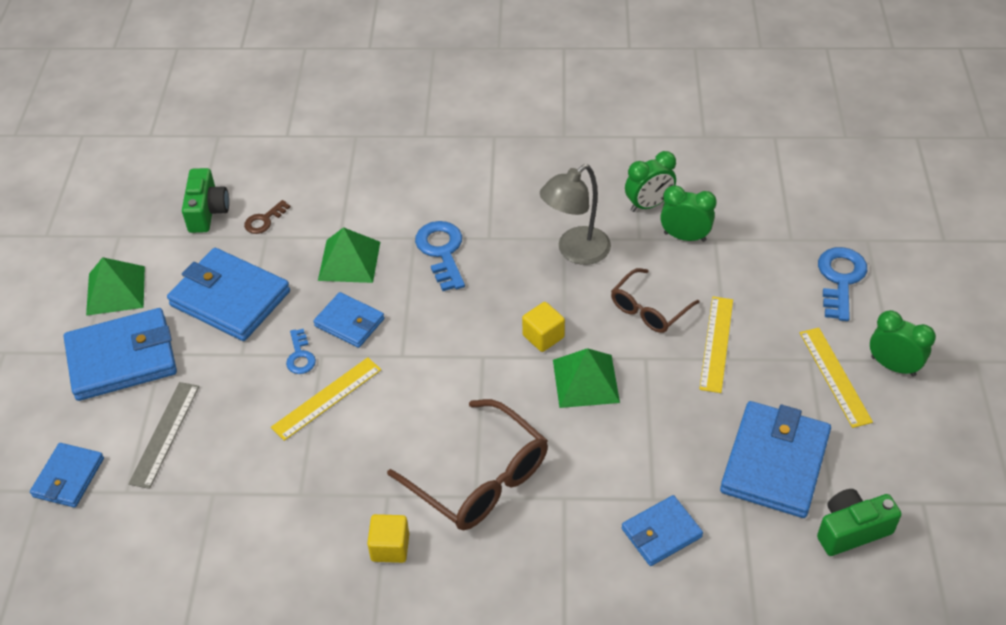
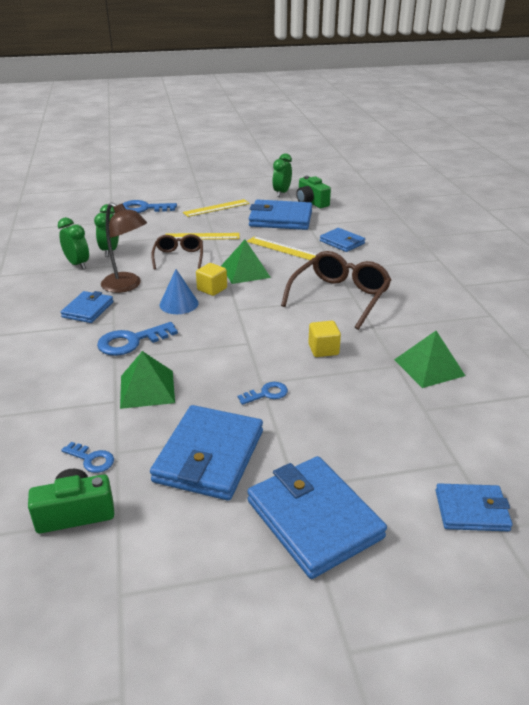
camera: 105 degrees left, 15 degrees down
(116, 290) = (217, 562): green pyramid -> green pyramid (429, 367)
(165, 434) = (386, 455): grey ruler -> none
(264, 220) = (91, 459): brown key -> blue key
(327, 398) = (304, 370): yellow ruler -> yellow ruler (282, 248)
(349, 322) = (221, 374): blue wallet -> blue wallet (88, 309)
(390, 547) = (411, 321): yellow cube -> yellow cube (323, 349)
(514, 299) = (179, 304): none -> blue cone
(575, 252) = (127, 286): grey lamp -> brown lamp
(649, 309) = (179, 257): brown glasses -> brown glasses turned 120 degrees counterclockwise
(893, 366) = (205, 196): green clock -> green clock (282, 193)

